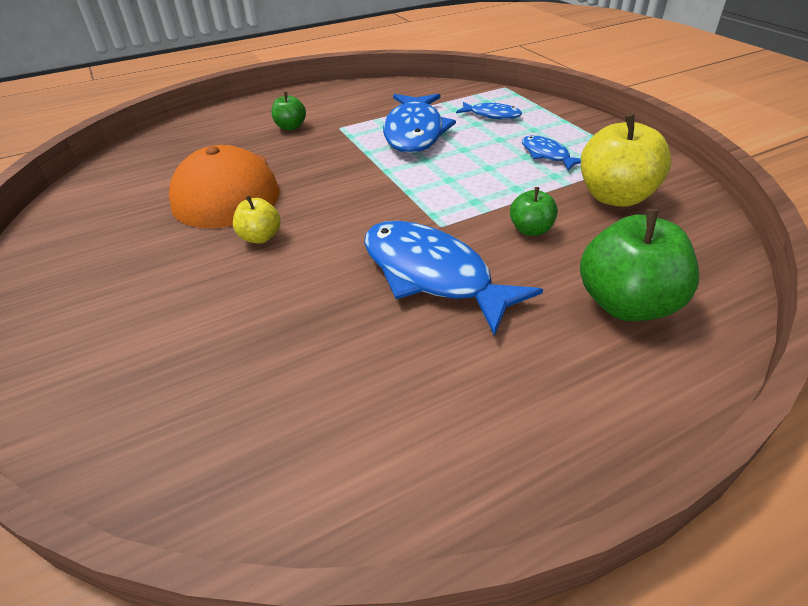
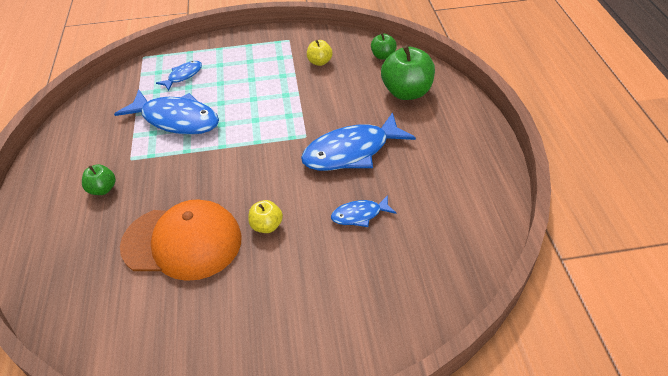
camera: 70 degrees left, 5 degrees up
(530, 230) = (331, 102): green apple -> green apple (383, 56)
(547, 155) = (257, 70): blue fish -> blue fish (359, 215)
(615, 197) = (319, 62): yellow apple -> yellow apple, size x0.52

